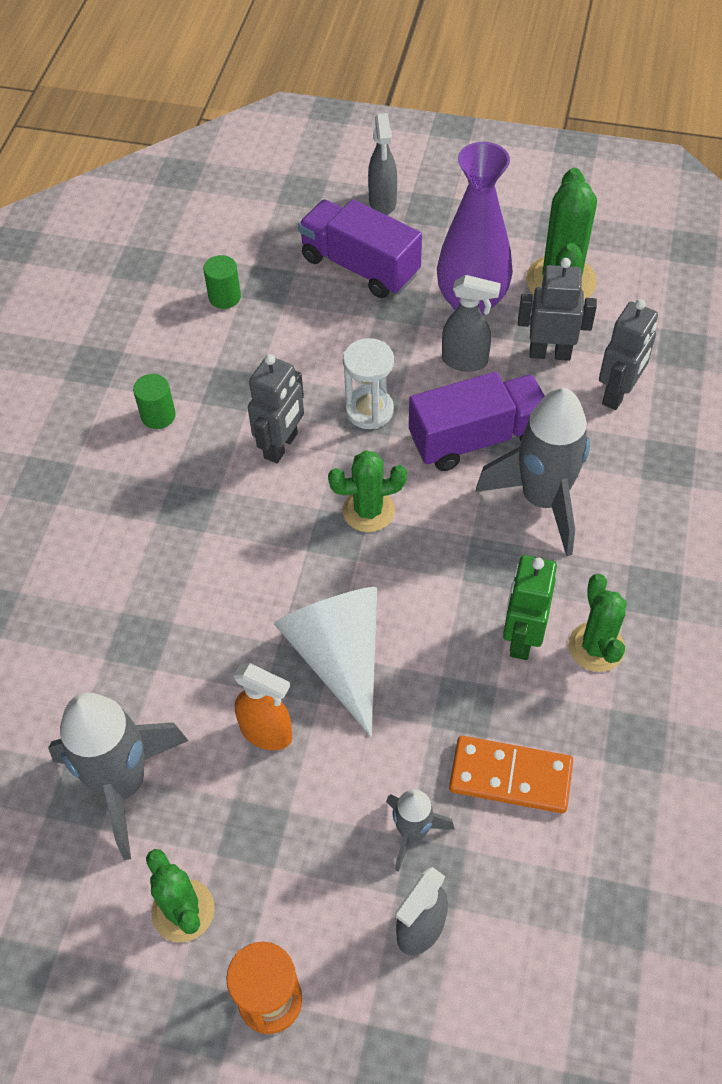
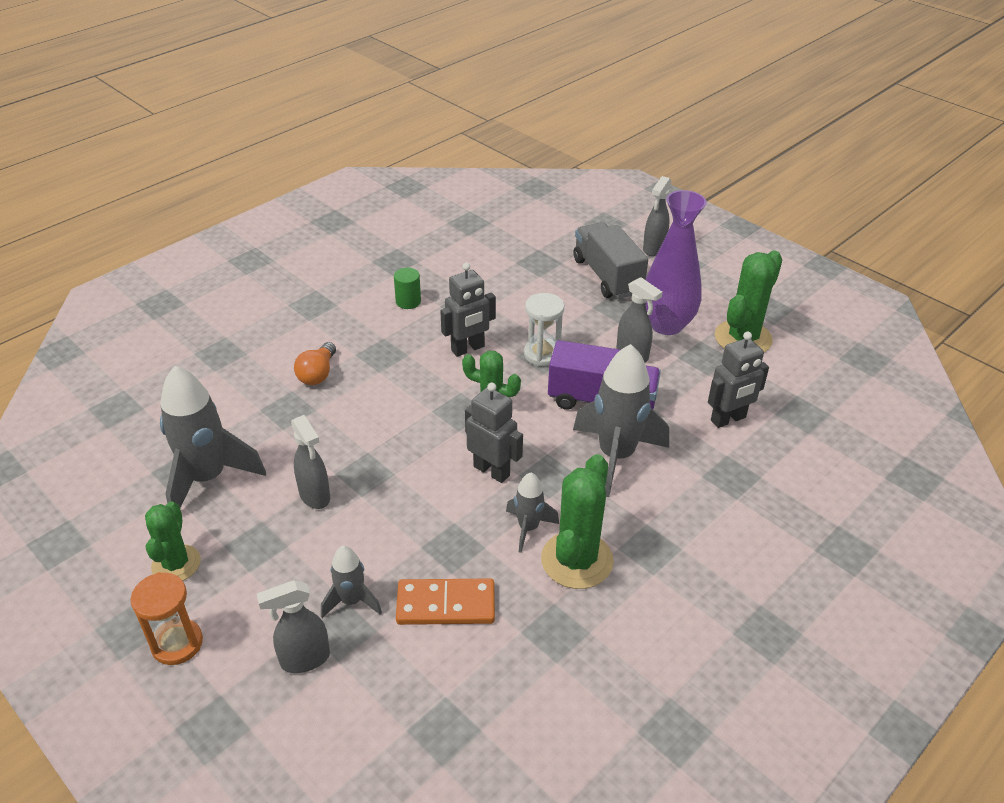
camera: 30 degrees right, 15 degrees down
(133, 573) = (318, 374): none -> orange light bulb
(224, 297) = (505, 258): green cylinder -> none
(267, 733) = (315, 496): orange spray bottle -> grey spray bottle
(338, 656) = (397, 477): white cone -> none
(360, 266) = (607, 276): purple truck -> grey truck
(510, 777) = (446, 605): orange domino -> orange domino turned 45 degrees counterclockwise
(522, 638) = (528, 528): green robot -> grey rocket
(550, 353) = (698, 375): grey robot -> grey robot (492, 470)
(596, 647) = (577, 560): green cactus -> green cactus, size x1.52

